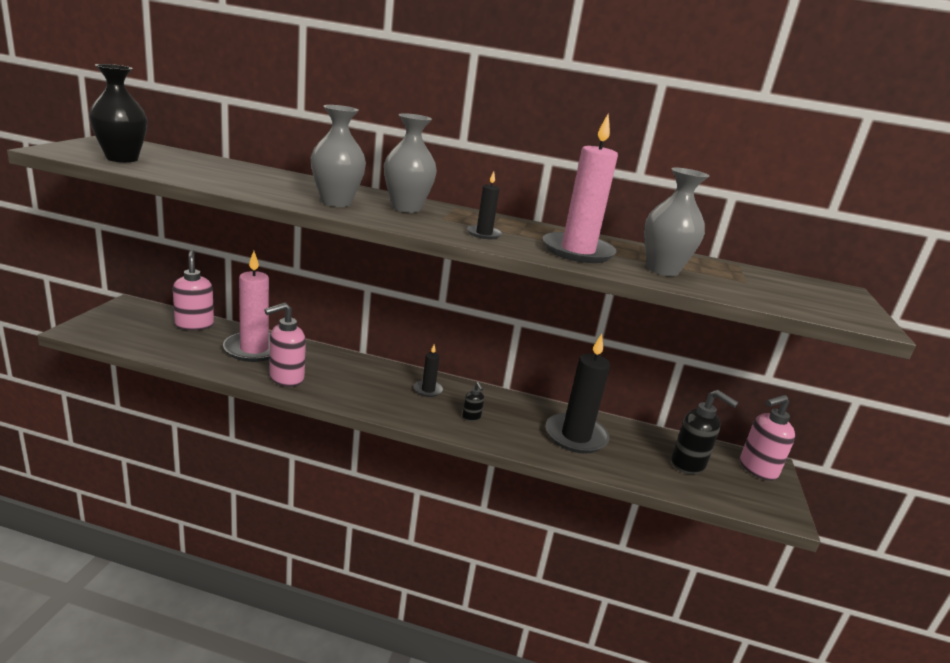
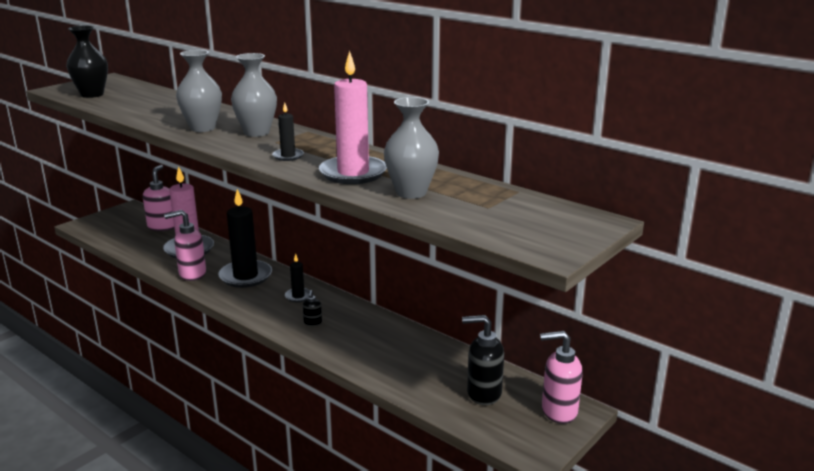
camera: 30 degrees right, 0 degrees up
(575, 436) = (393, 352): black candle -> black candle (245, 276)
(688, 464) = (483, 393): black soap dispenser -> black soap dispenser turned 120 degrees clockwise

